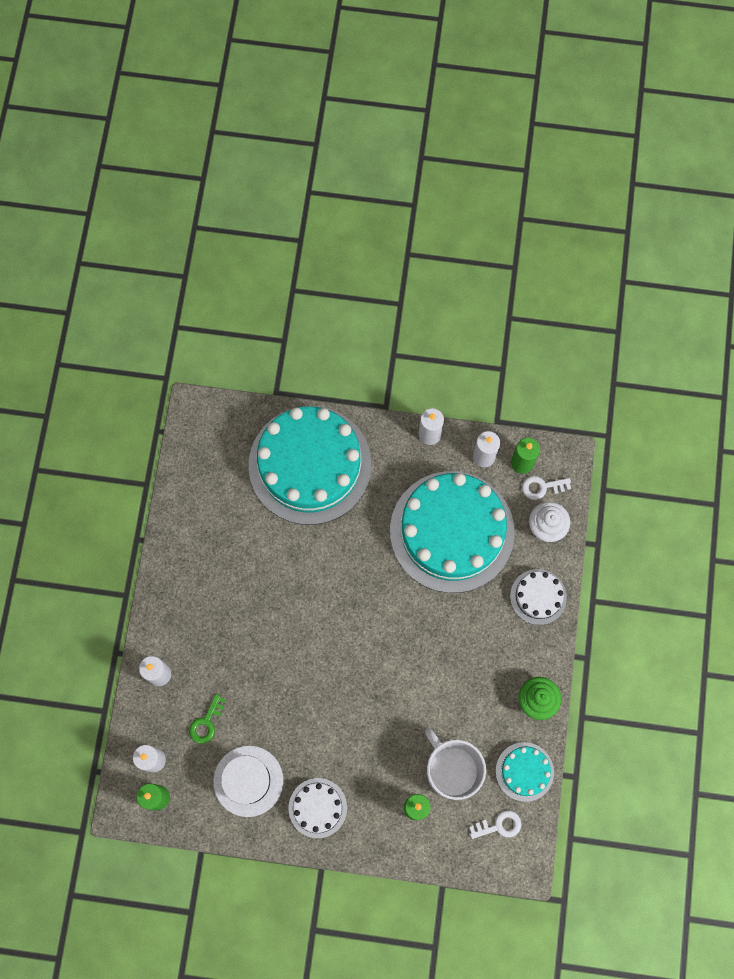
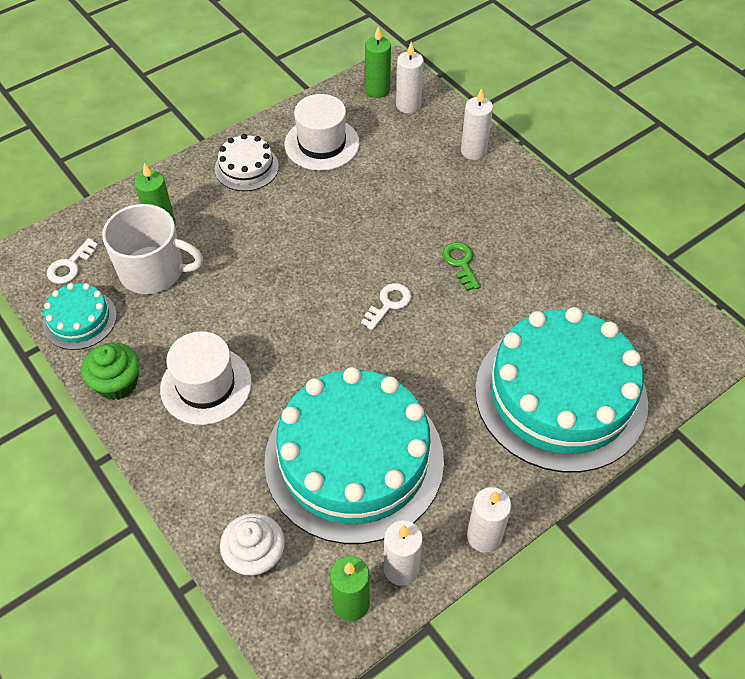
camera: 135 degrees right, 20 degrees down
(206, 723) = (398, 151): green key -> green key (460, 263)
(489, 651) = (206, 385): none -> white hat
(538, 597) = (199, 476): white cake -> none
(542, 487) = (301, 596): white key -> white key (389, 304)

